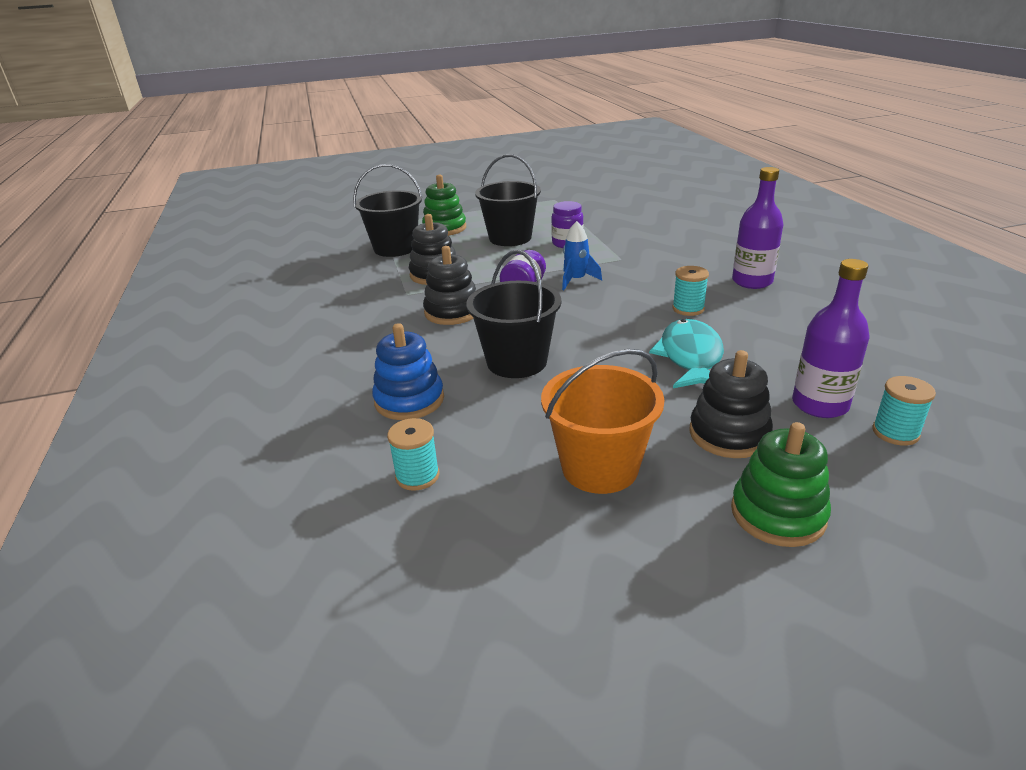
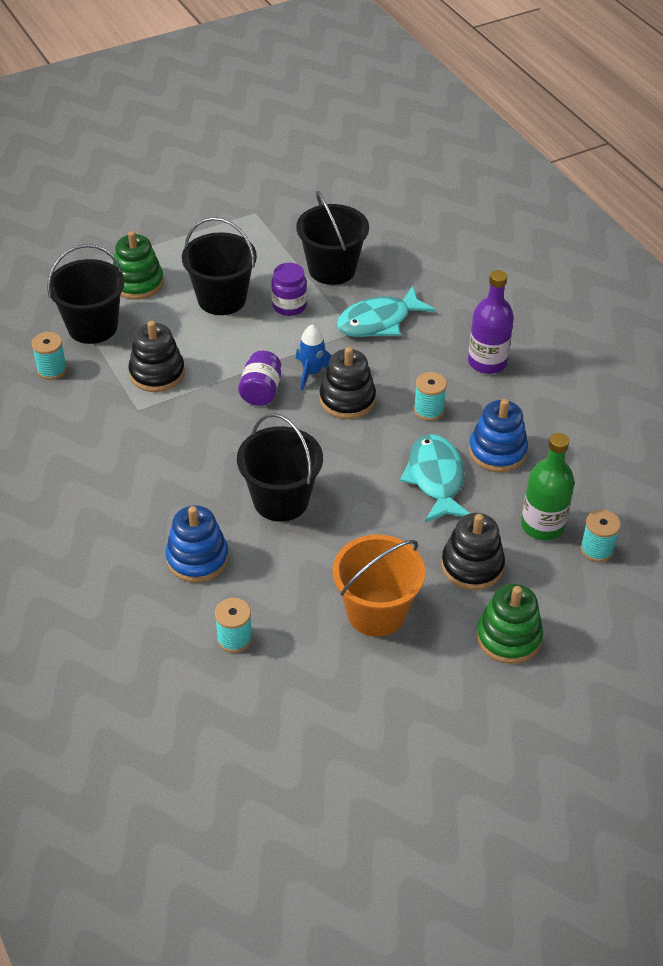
camera: 15 degrees left, 15 degrees up
(347, 269) = (52, 370): none -> turquoise spool
(452, 312) = (197, 434): black stacking toy -> black stacking toy (347, 399)
(610, 226) = (332, 269): none -> black bucket
(647, 254) = (378, 321): none -> turquoise fish
(762, 341) = (497, 451): none -> blue stacking toy
(819, 404) = (542, 525): purple bottle -> green bottle

